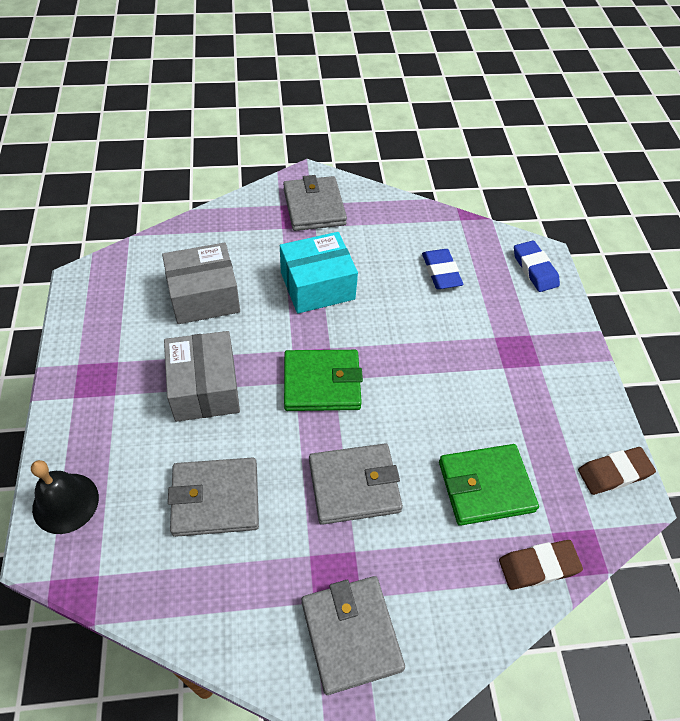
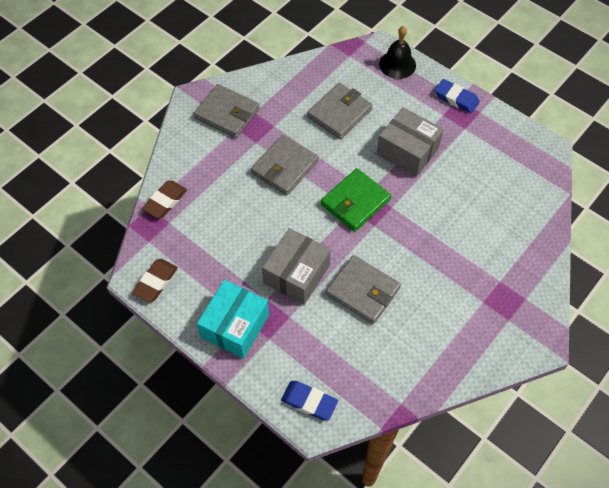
camera: 140 degrees right, 5 degrees up
(204, 296) = (476, 195): grey box -> grey box (296, 274)
(314, 207) = (503, 318): grey wallet -> grey wallet (363, 291)
(317, 286) = (427, 258): turquoise box -> turquoise box (235, 326)
(441, 272) = (367, 339): blue eraser -> blue eraser (456, 98)
(485, 486) = (220, 218): green wallet -> none

